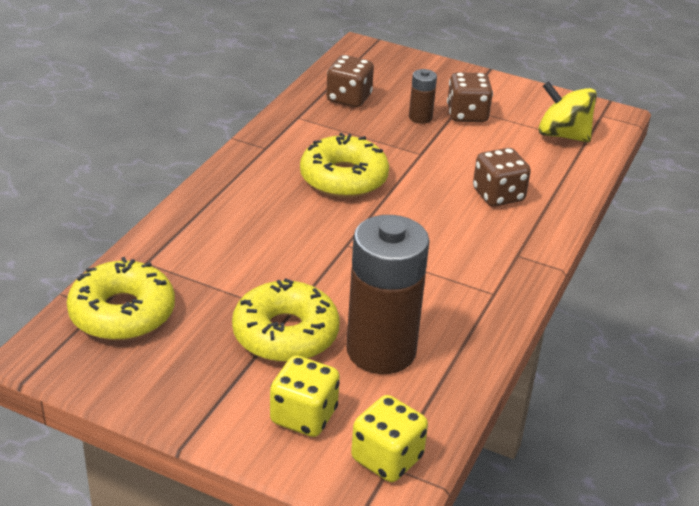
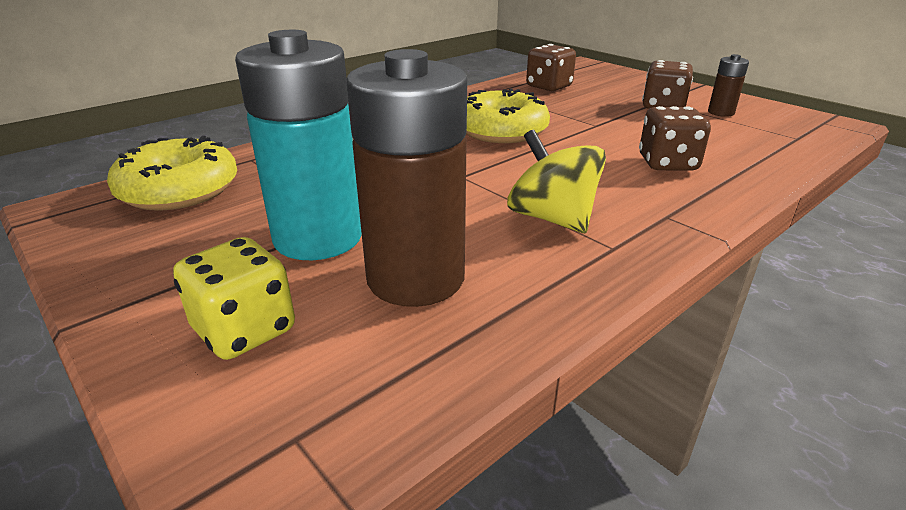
camera: 25 degrees right, 5 degrees down
(285, 334) = (318, 238): yellow donut -> turquoise battery
(387, 458) = (299, 424): yellow dice -> none
(420, 117) = (611, 103): brown battery -> brown battery (721, 112)
(563, 135) = (769, 130): yellow spinning top -> yellow spinning top (552, 218)

